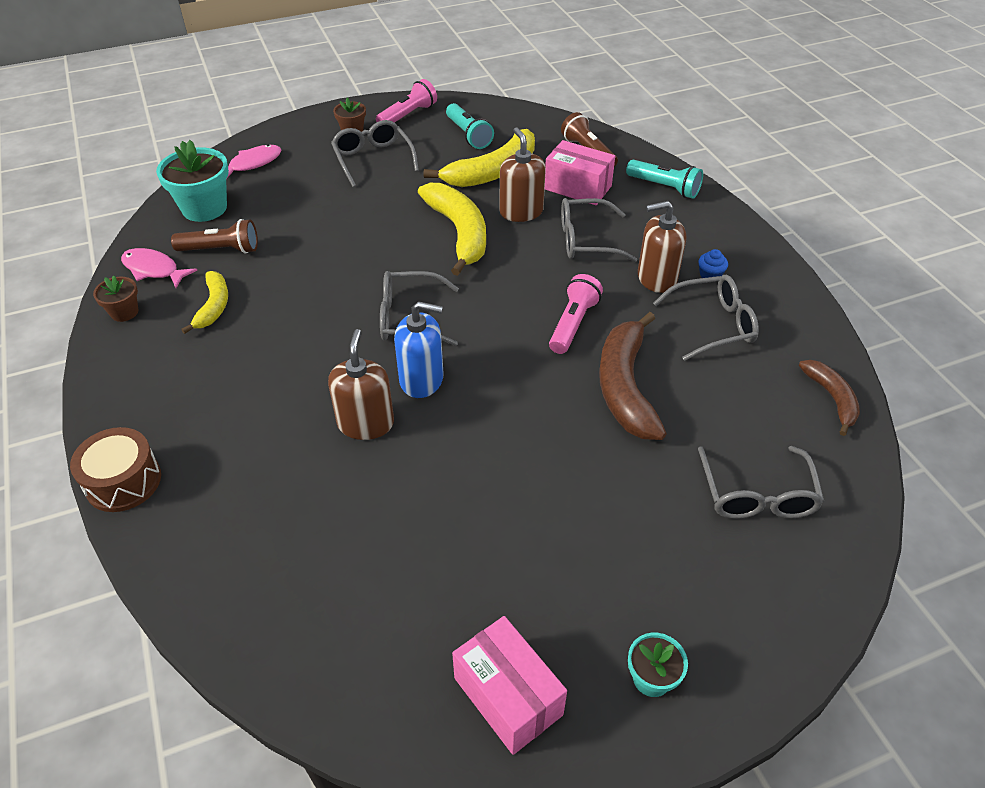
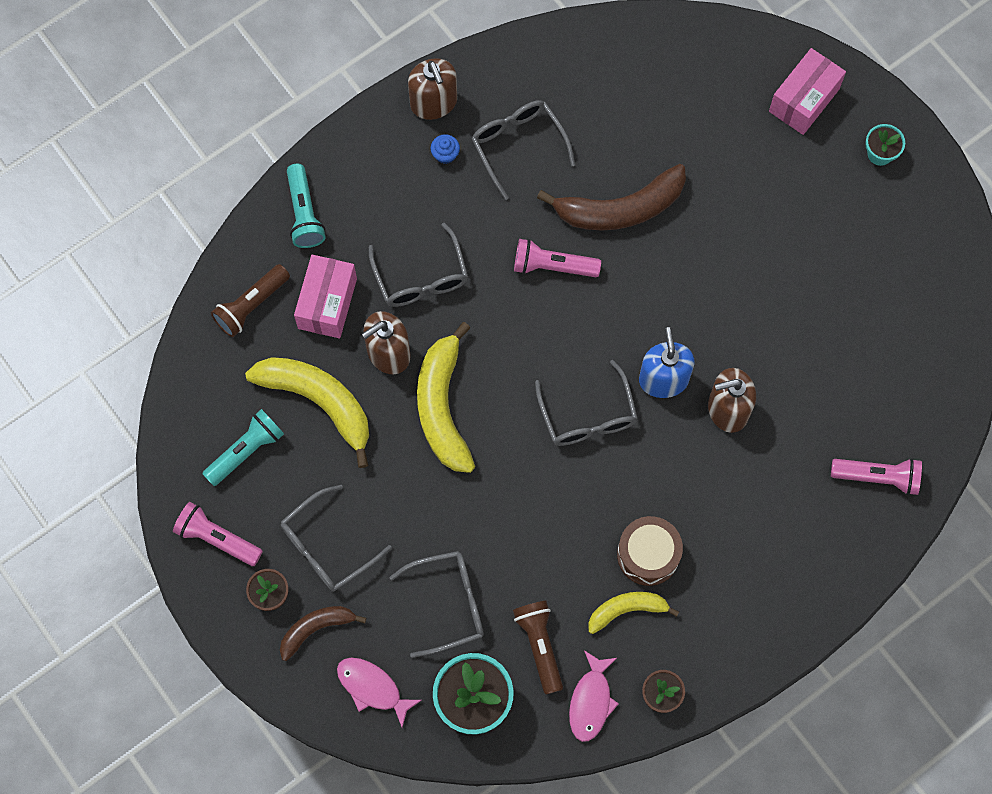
camera: 105 degrees left, 25 degrees up
(123, 481) = (849, 580): brown drum -> brown drum (648, 554)
(217, 542) = (877, 477): none -> pink flashlight
(459, 233) = (442, 407): yellow banana -> yellow banana turned 60 degrees counterclockwise
(508, 696) = (923, 238): pink box -> pink box (804, 100)
(656, 278) = (464, 202): brown soap dispenser -> brown soap dispenser (433, 102)
(664, 187) = (304, 213): turquoise flashlight -> turquoise flashlight turned 150 degrees clockwise
(757, 495) = (706, 98): grey glasses -> grey glasses (448, 604)
(831, 398) = (584, 47): brown banana -> brown banana (316, 629)

